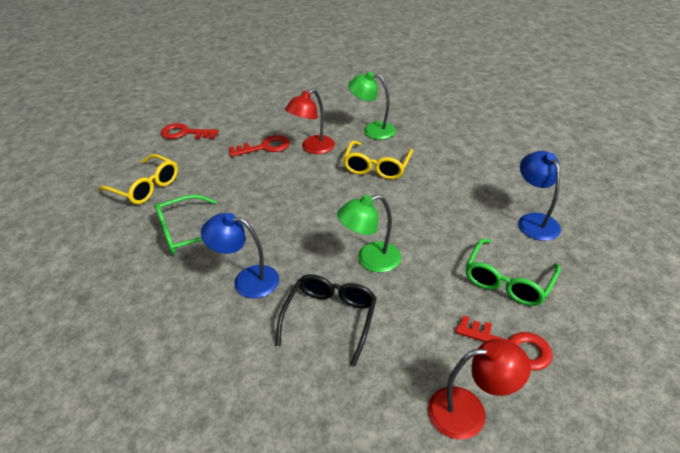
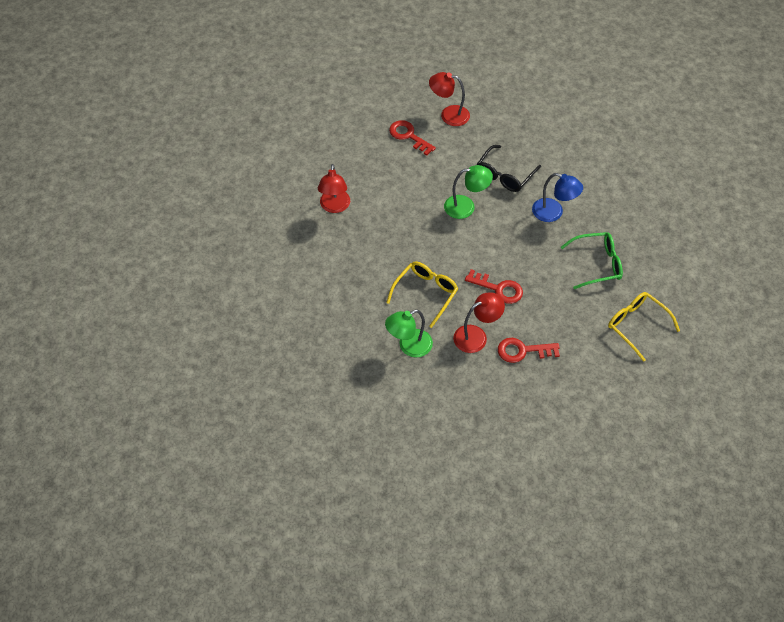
camera: 165 degrees left, 15 degrees up
(185, 133) = (605, 399): red key -> red key (498, 289)
(372, 130) = (409, 346): green lamp -> green lamp turned 120 degrees clockwise
(507, 281) = (384, 170): green glasses -> none
(534, 221) = (334, 207): blue lamp -> red lamp

